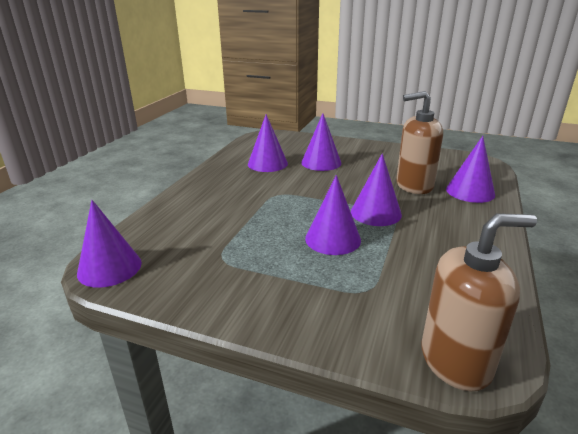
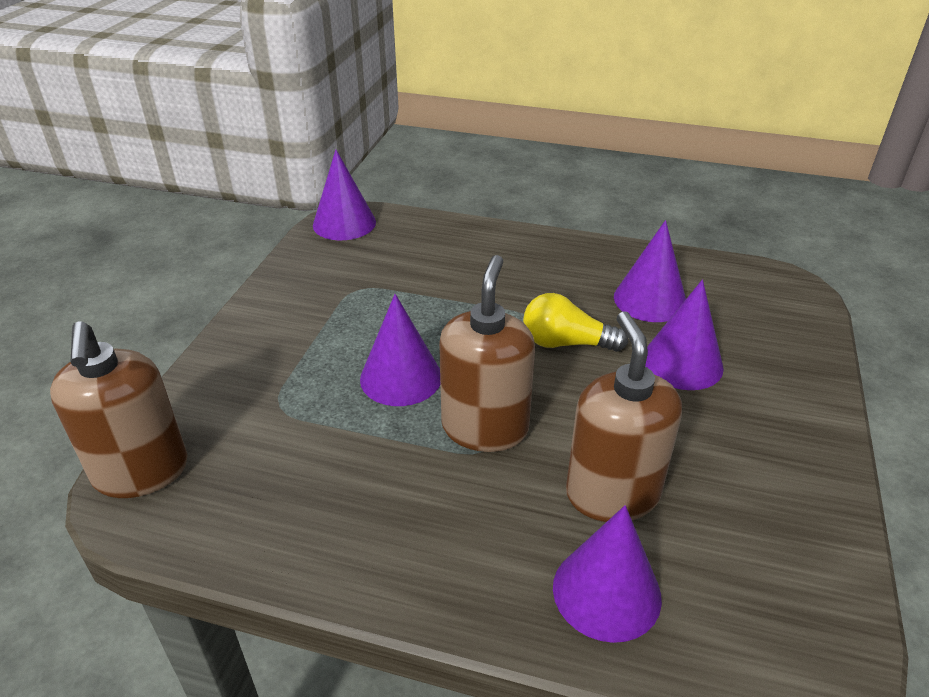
camera: 85 degrees right, 10 degrees up
(302, 187) = (565, 343): none -> yellow light bulb
(375, 213) = (485, 428): purple cone -> brown soap dispenser

